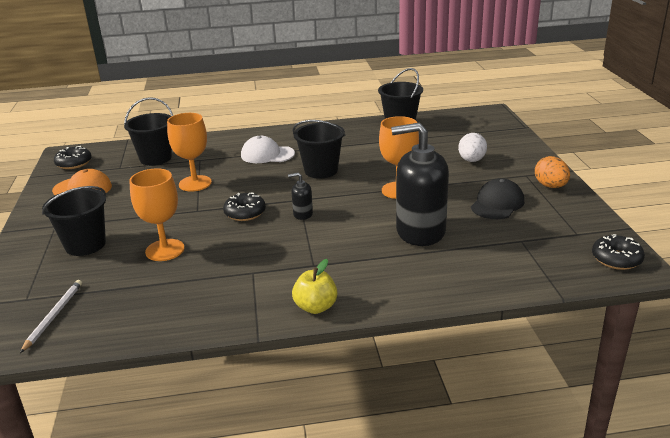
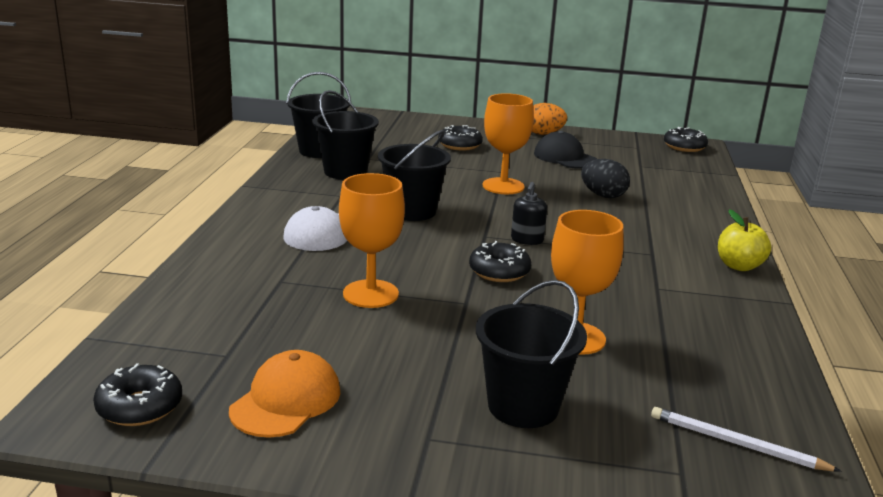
camera: 75 degrees left, 5 degrees down
(155, 158) = (227, 316): black bucket -> black bucket (345, 172)
(420, 231) = (603, 195): black soap dispenser -> black egg
(471, 160) = (460, 145): white egg -> black donut

